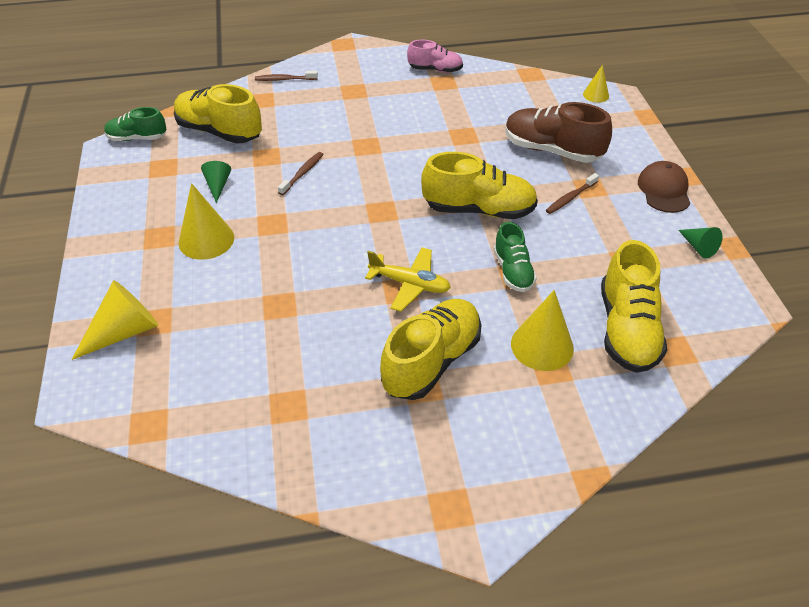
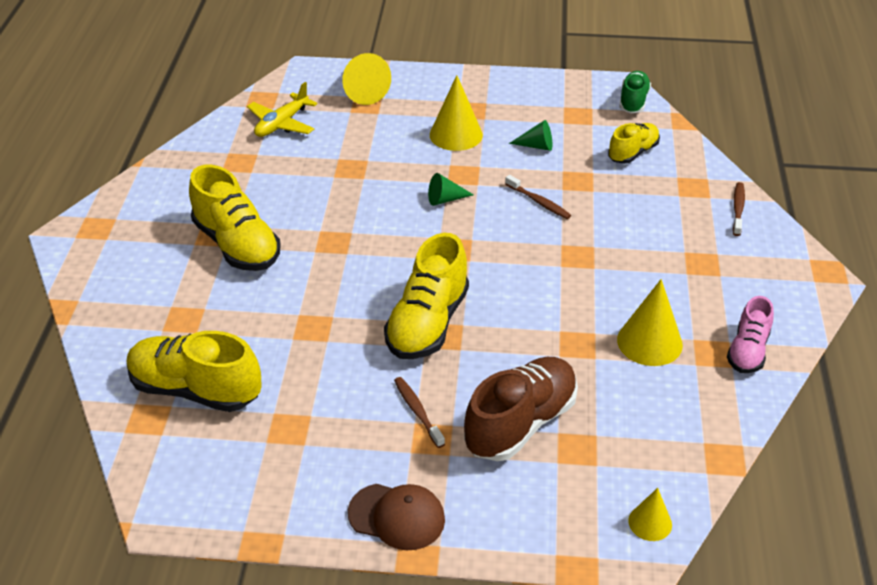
camera: 105 degrees right, 5 degrees down
(219, 132) = (633, 153): yellow shoe -> yellow shoe, size x0.60
(410, 284) = (337, 249): yellow plane -> yellow plane (282, 124)
(513, 271) = (319, 326): green shoe -> none
(542, 345) = (212, 320): yellow cone -> yellow cone (649, 342)
(698, 247) = (278, 506): green cone -> green cone (445, 199)

